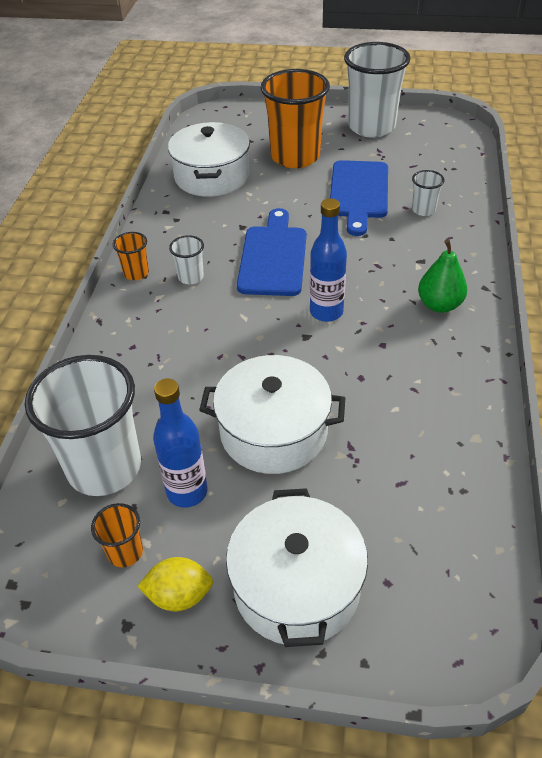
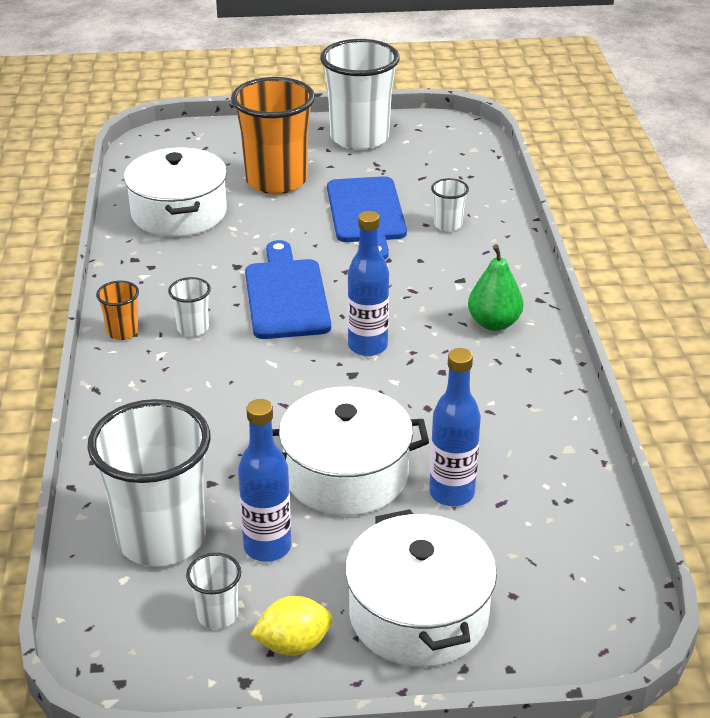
camera: 15 degrees left, 10 degrees down
(125, 552) = (217, 615): orange cup -> white cup
(359, 466) = (451, 493): none -> blue bottle

